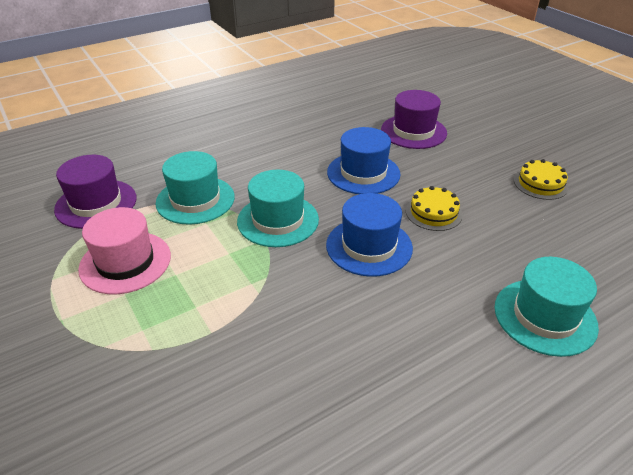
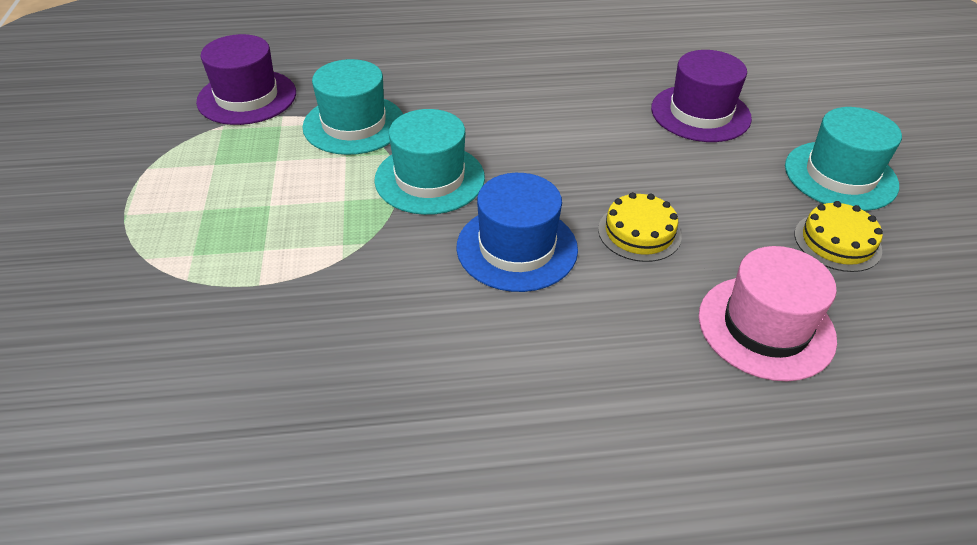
camera: 25 degrees right, 5 degrees up
(125, 262) = (229, 173): pink hat -> pink hat (766, 327)
(363, 173) = (584, 151): blue hat -> none
(545, 316) = (685, 426): turquoise hat -> turquoise hat (840, 175)

